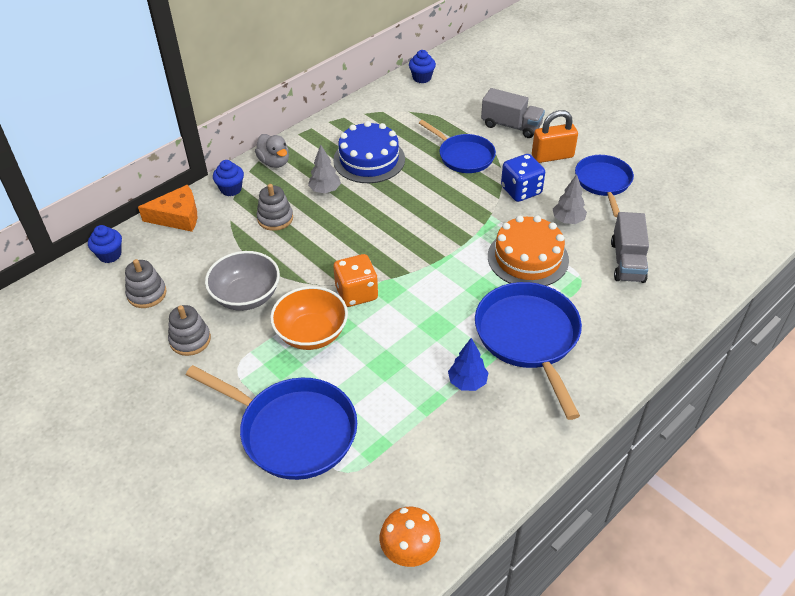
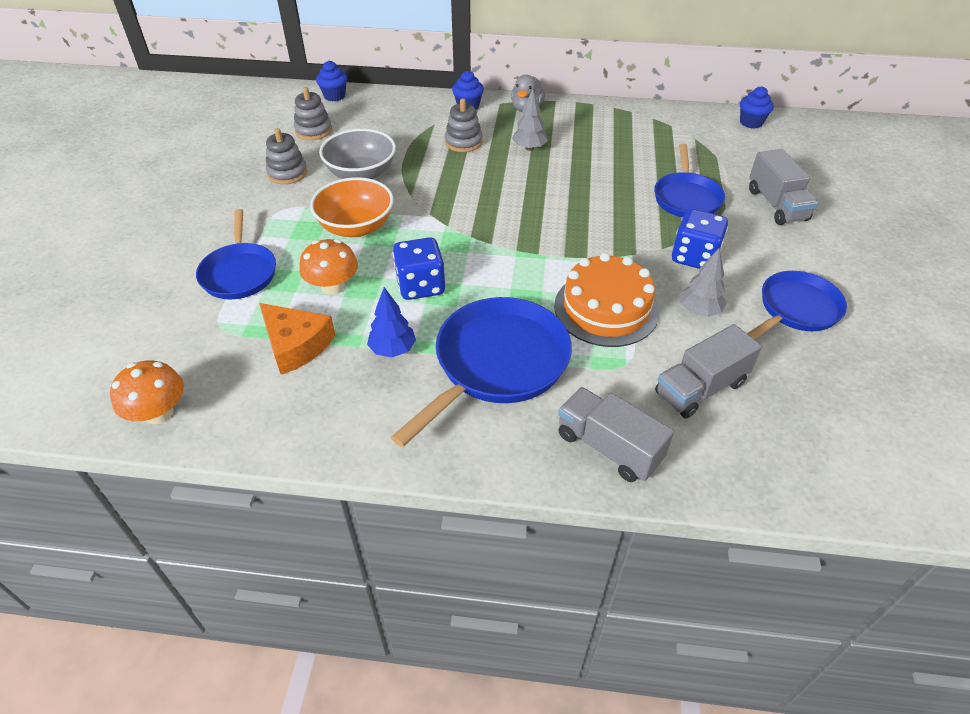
camera: 50 degrees right, 0 degrees up
(177, 216) = (408, 101): orange cheese -> orange cheese (296, 345)
(292, 431) = (239, 273): blue pan -> blue pan, size x0.65
(356, 293) = (429, 226): orange dice -> none
(368, 382) = (333, 286): none -> orange mushroom
(369, 159) = (599, 150): blue cake -> none
(417, 333) = (420, 286): none -> blue dice
(552, 156) = (777, 253): orange padlock -> none
(638, 328) = (608, 447): none -> grey truck

